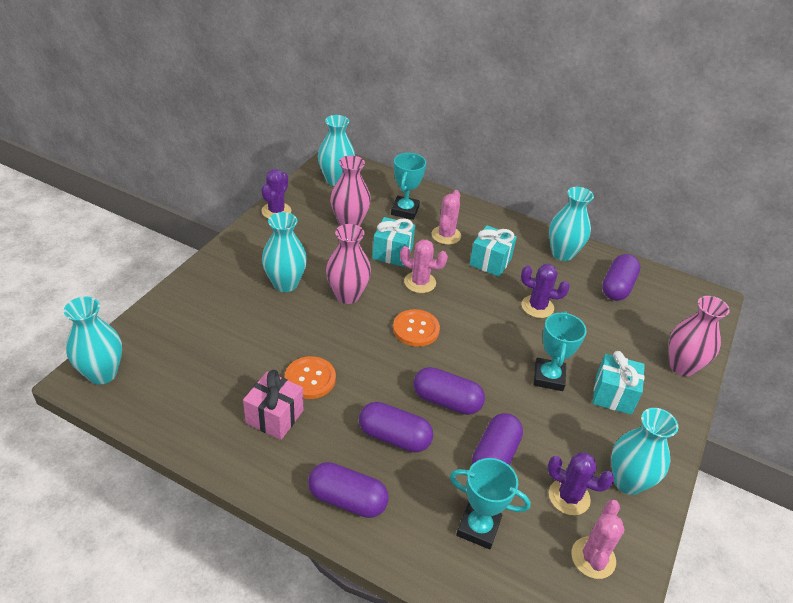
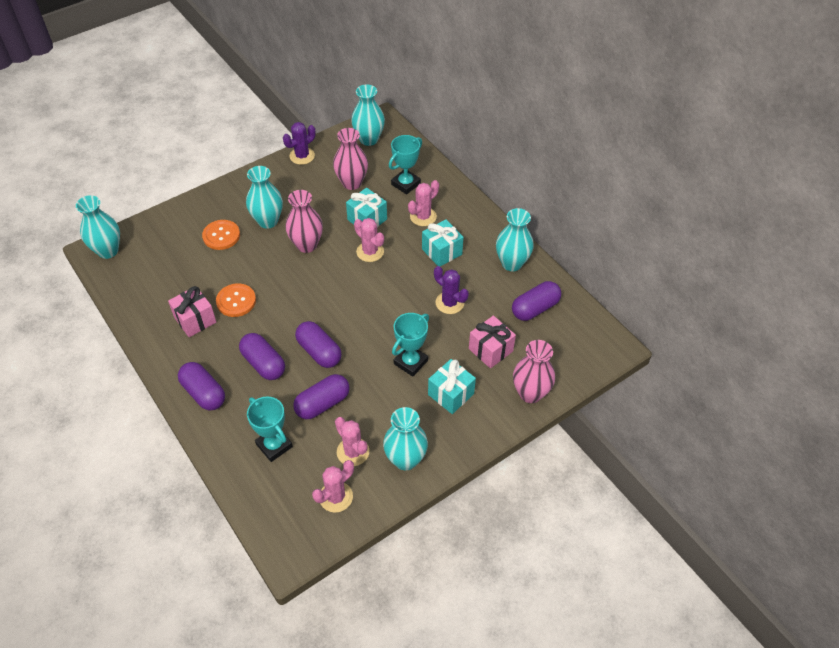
camera: 30 degrees right, 10 degrees up
(416, 329) = (338, 289): orange button -> orange button (221, 236)
(569, 497) = (353, 452): purple cactus -> pink cactus
(612, 338) = (490, 350): none -> pink gift

